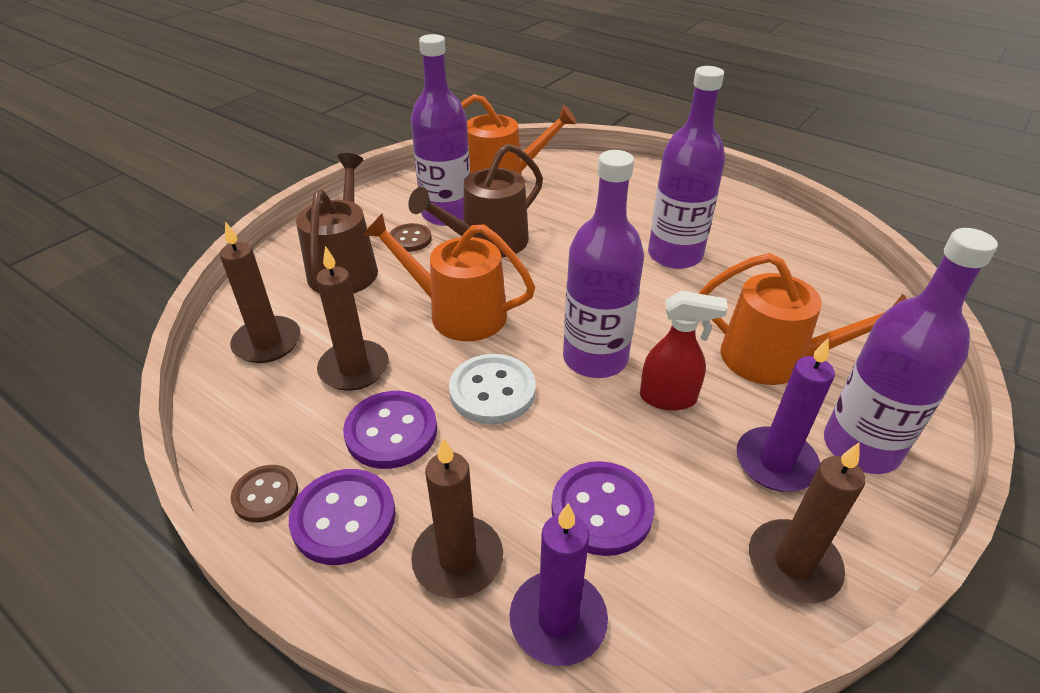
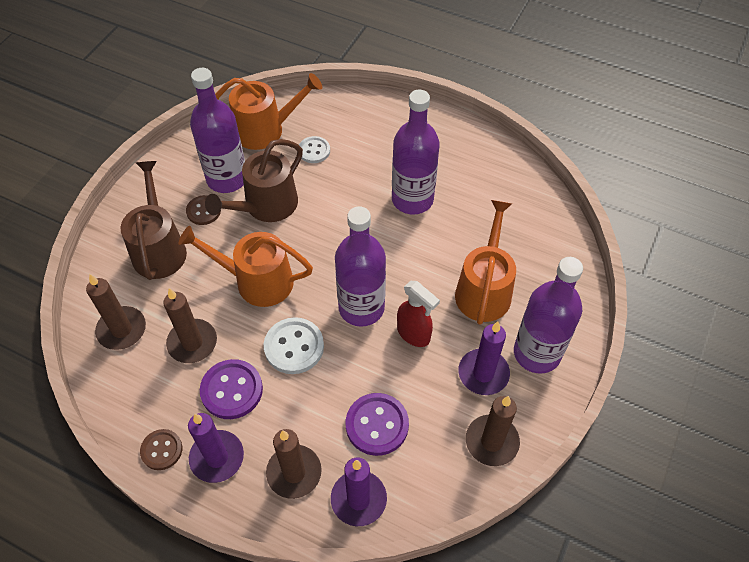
camera: 10 degrees left, 15 degrees up
(344, 518) = (217, 457): purple button -> purple candle
(556, 200) = (314, 151): none -> white button
(668, 398) = (414, 334): red spray bottle -> red spray bottle turned 45 degrees clockwise
(774, 359) = (484, 290): orange watering can -> orange watering can turned 90 degrees counterclockwise

